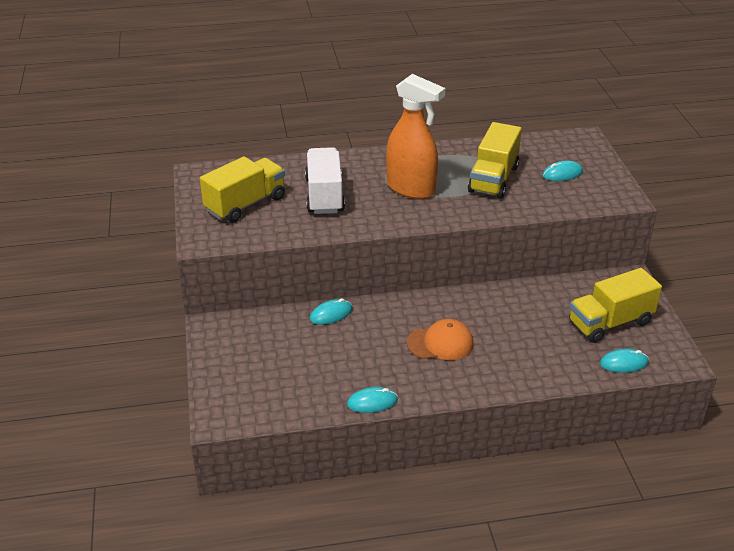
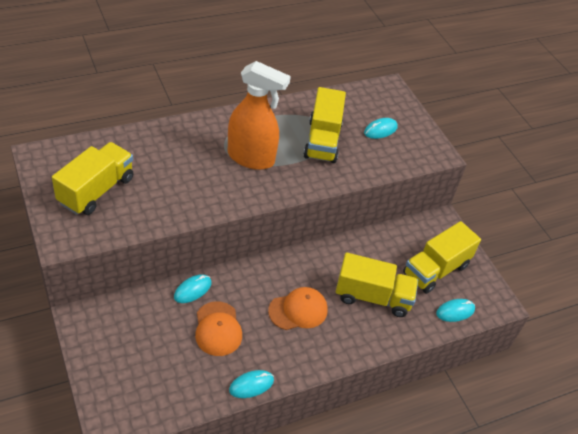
camera: 20 degrees left, 10 degrees up
(324, 195) = (172, 173): white truck -> none
(349, 350) = (218, 329): none -> orange cap
(528, 340) = (372, 297): none -> yellow truck

